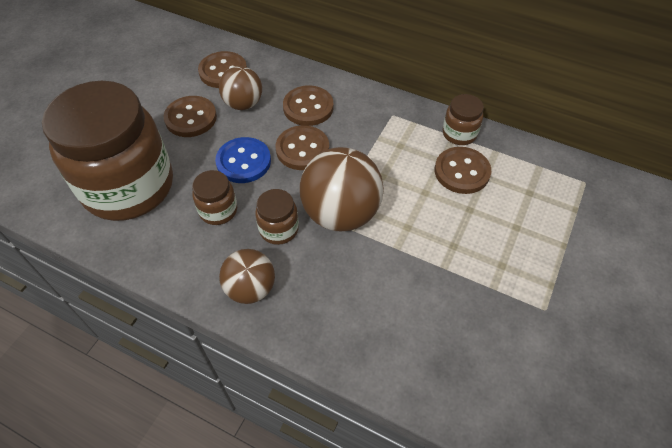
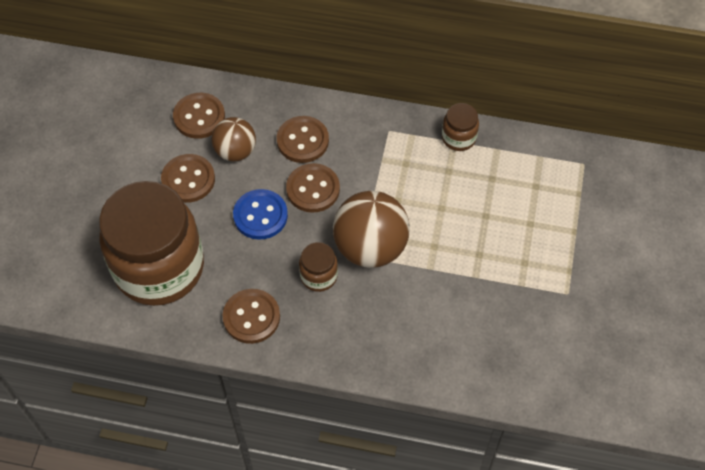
camera: 15 degrees left, 5 degrees up
(218, 210) = (256, 271): brown jar -> none
(250, 288) = (313, 336): brown ball -> none
(462, 172) = (470, 179): brown button -> brown button (251, 317)

